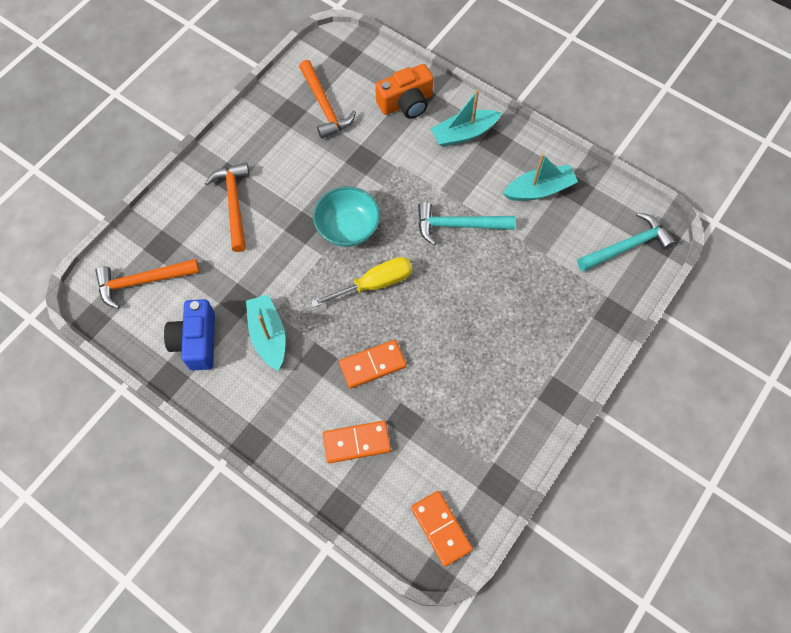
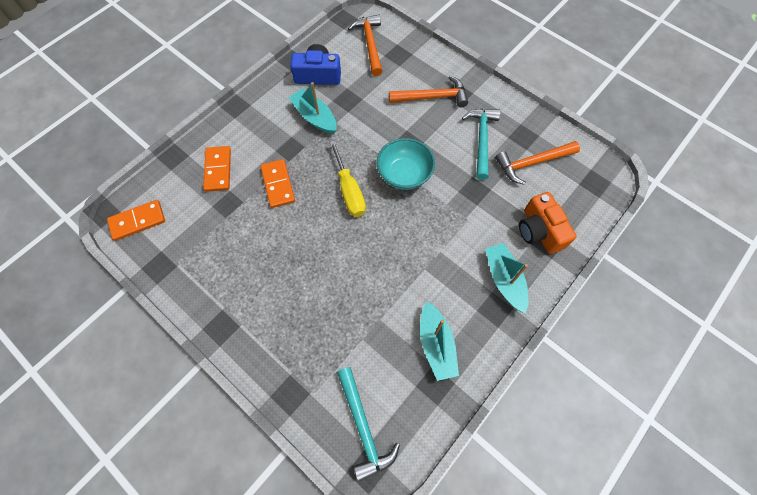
camera: 95 degrees right, 0 degrees up
(268, 336) = (315, 117): turquoise boat -> turquoise boat turned 120 degrees counterclockwise
(458, 225) = (400, 263): turquoise hammer -> turquoise hammer (481, 140)

